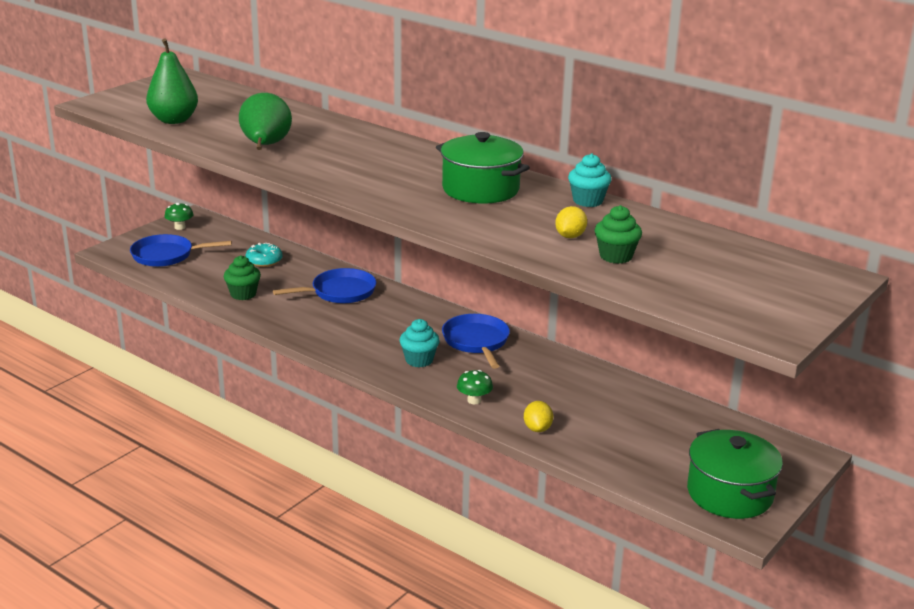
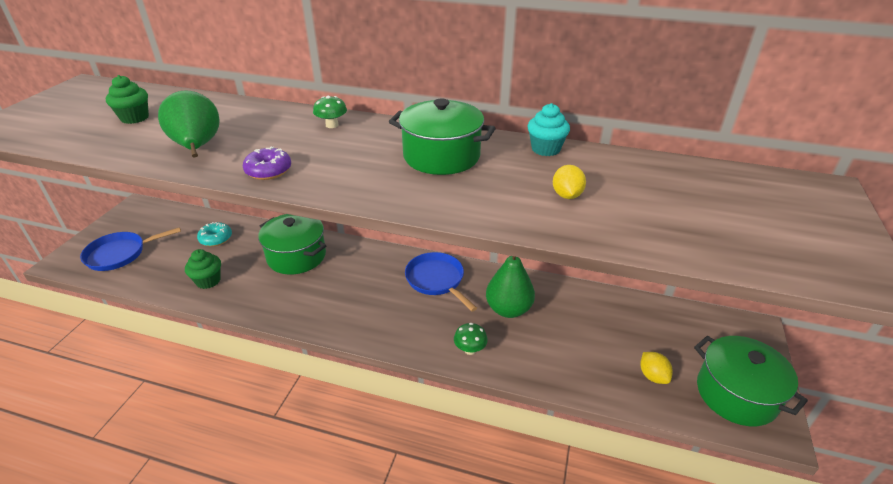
camera: 20 degrees left, 10 degrees up
(174, 120) = (85, 134): green pear -> green pear (508, 309)
(180, 227) = (125, 220): green mushroom -> green mushroom (332, 125)
(318, 174) = (268, 171): none -> purple donut
(340, 292) = (296, 256): blue pan -> green pot
(419, 360) = (399, 315): turquoise cupcake -> none
(537, 428) = (541, 367): yellow lemon -> yellow lemon (652, 376)
(616, 256) = (629, 211): green cupcake -> green cupcake (135, 118)

